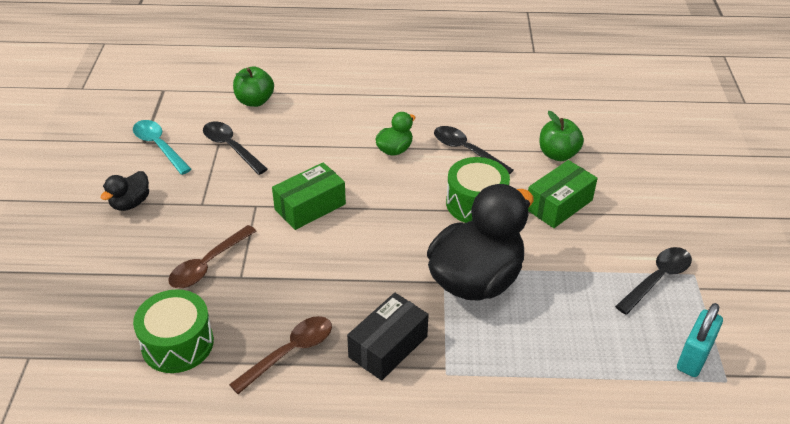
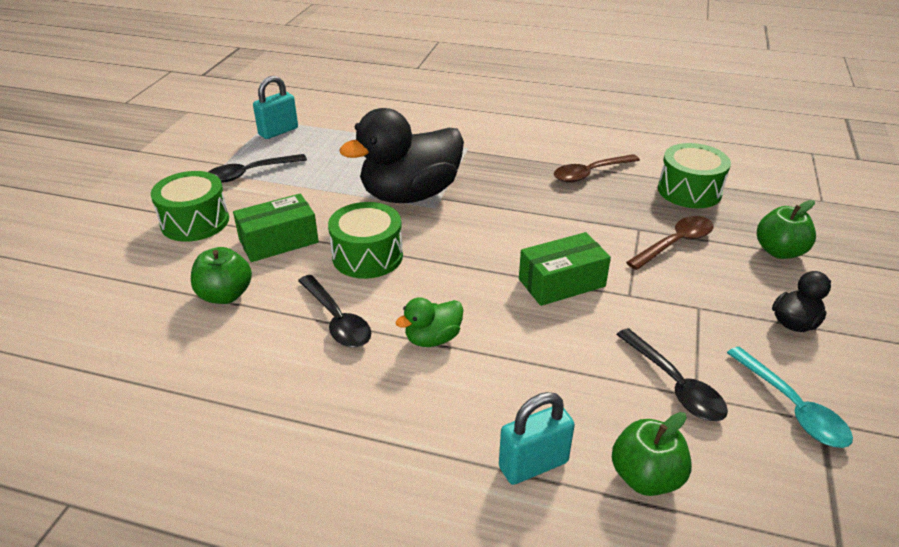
camera: 165 degrees left, 5 degrees down
(111, 272) = (779, 251): none -> green apple
(315, 97) = (533, 464): none -> turquoise padlock
(388, 346) = (507, 166): black box -> none
(647, 211) = (195, 222): none -> green drum

